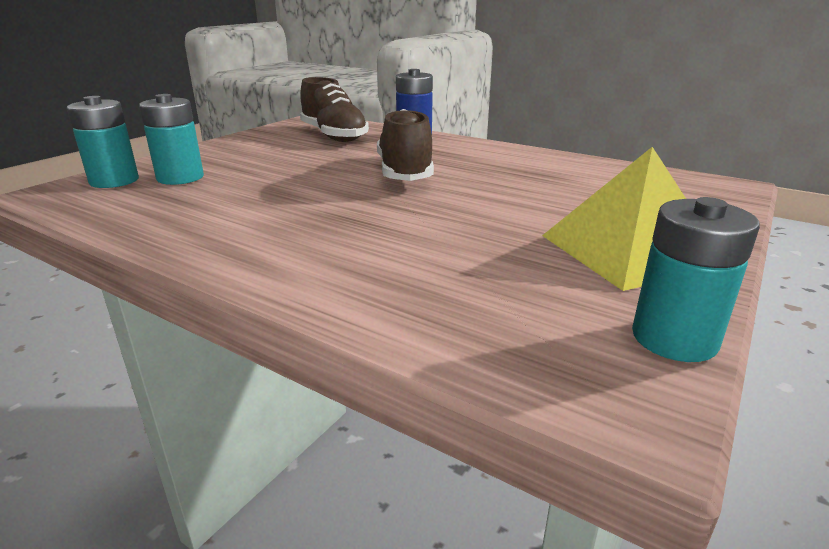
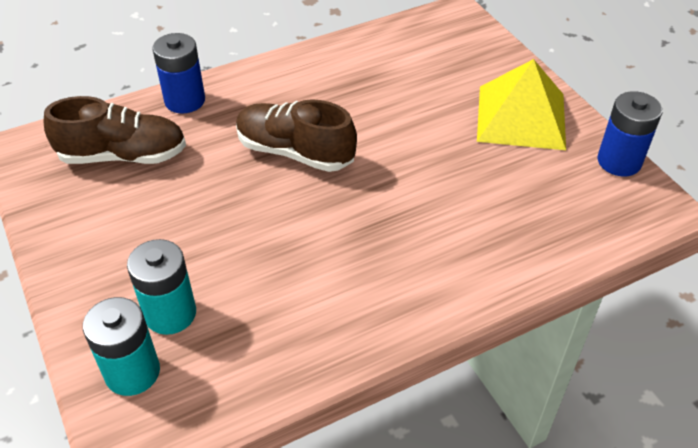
camera: 60 degrees left, 20 degrees up
(674, 338) = (619, 161): turquoise battery -> blue battery

